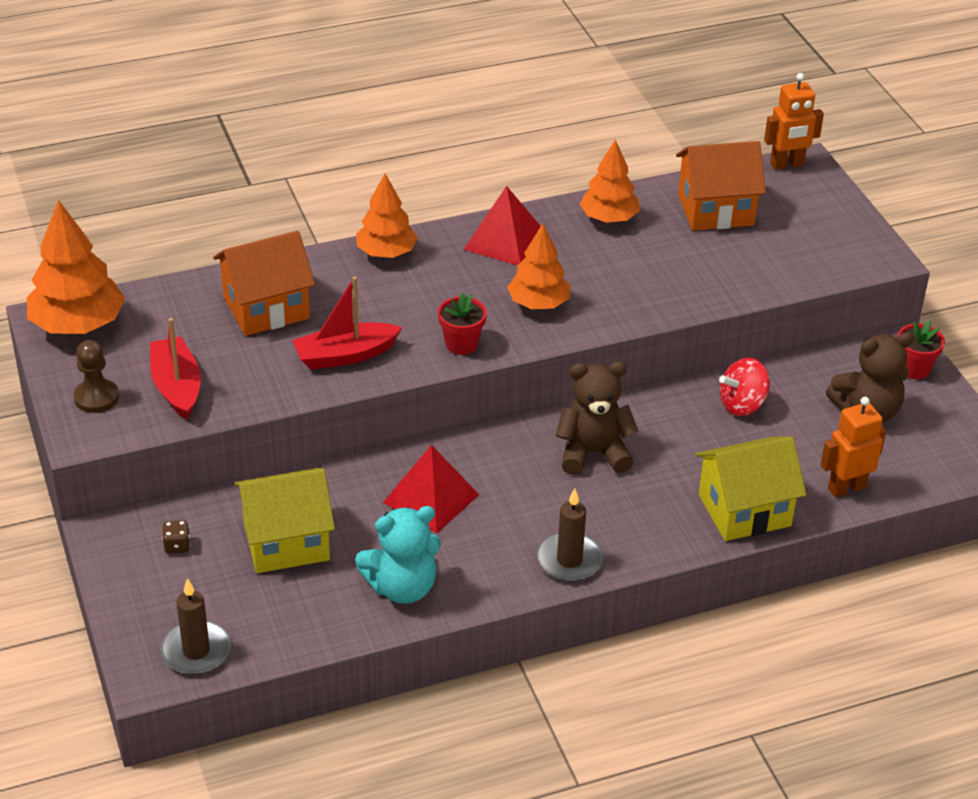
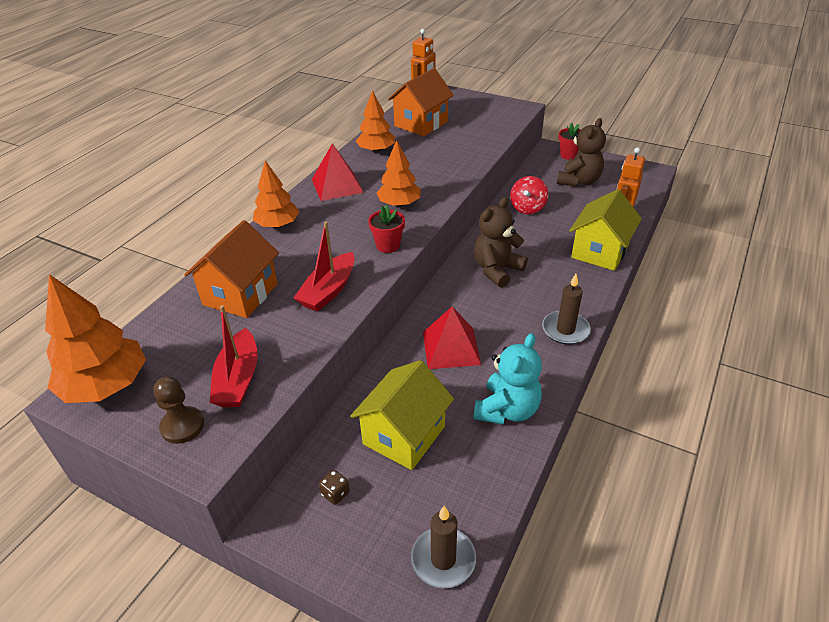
camera: 40 degrees left, 0 degrees up
(177, 387) = (238, 379): red boat -> red boat turned 120 degrees counterclockwise

